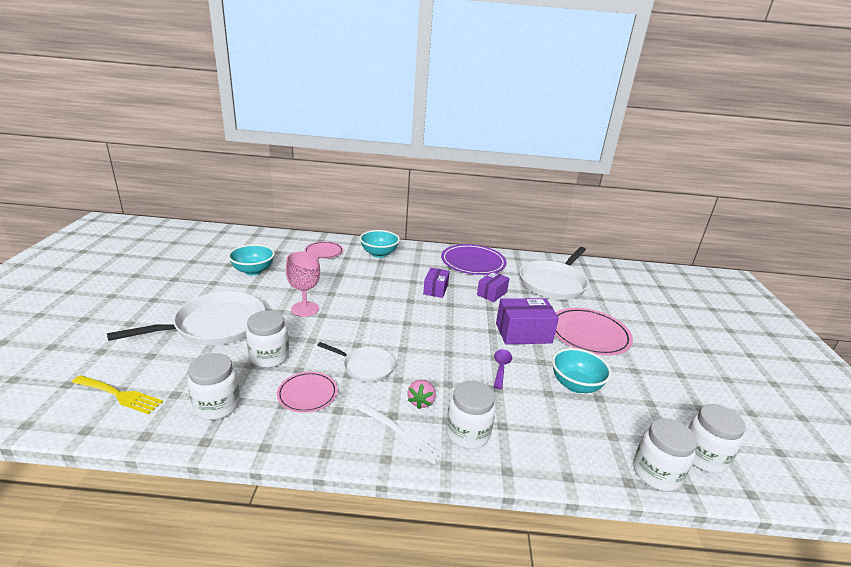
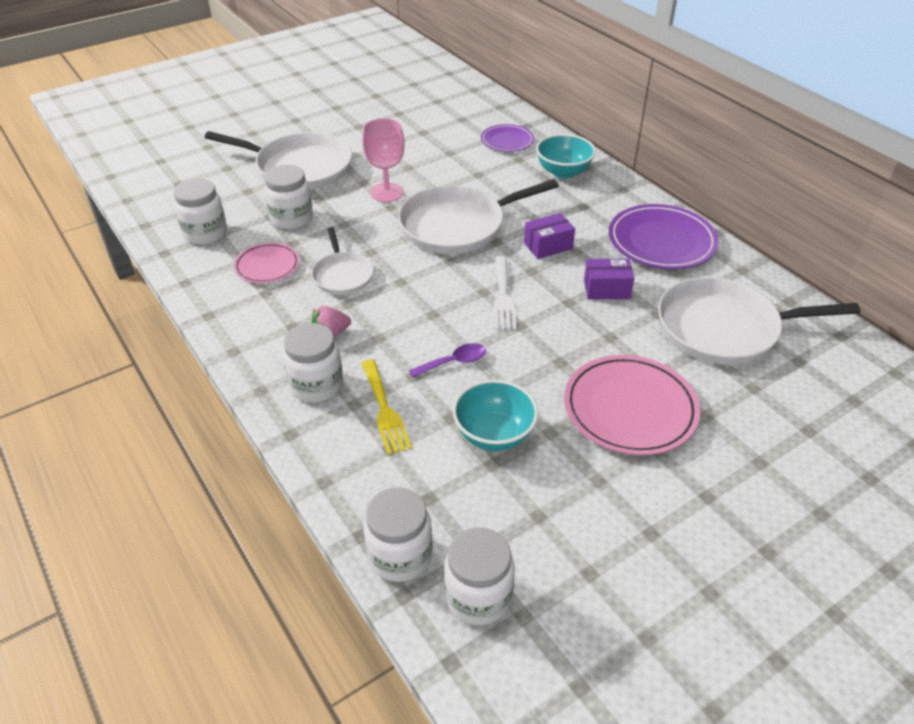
camera: 55 degrees right, 15 degrees up
(120, 395) = (172, 187): yellow fork -> yellow fork (384, 410)
(253, 271) = (407, 130): turquoise bowl -> none
(324, 252) = (507, 141): pink plate -> purple plate
(377, 304) = (457, 226): none -> white pan
(403, 434) = (273, 346): white fork -> white fork (503, 297)
(523, 333) = (550, 351): purple box -> none

